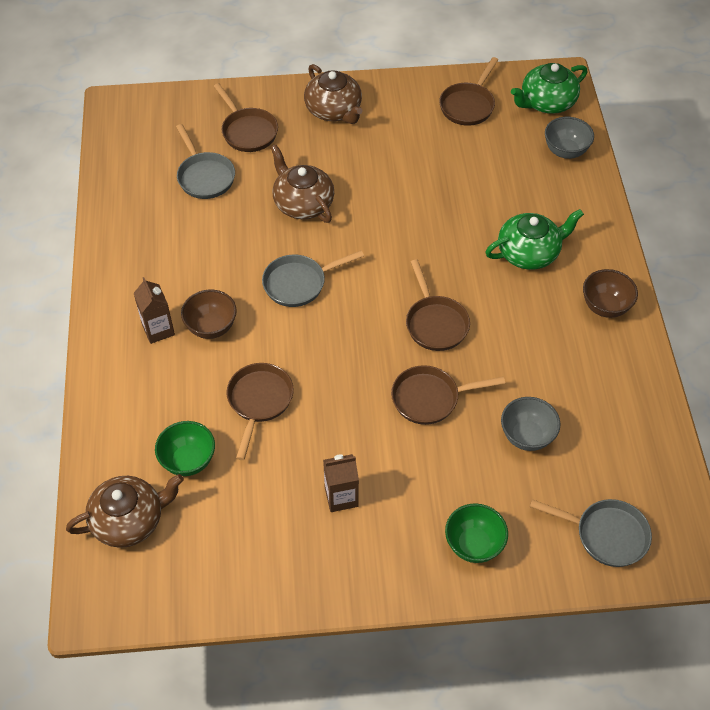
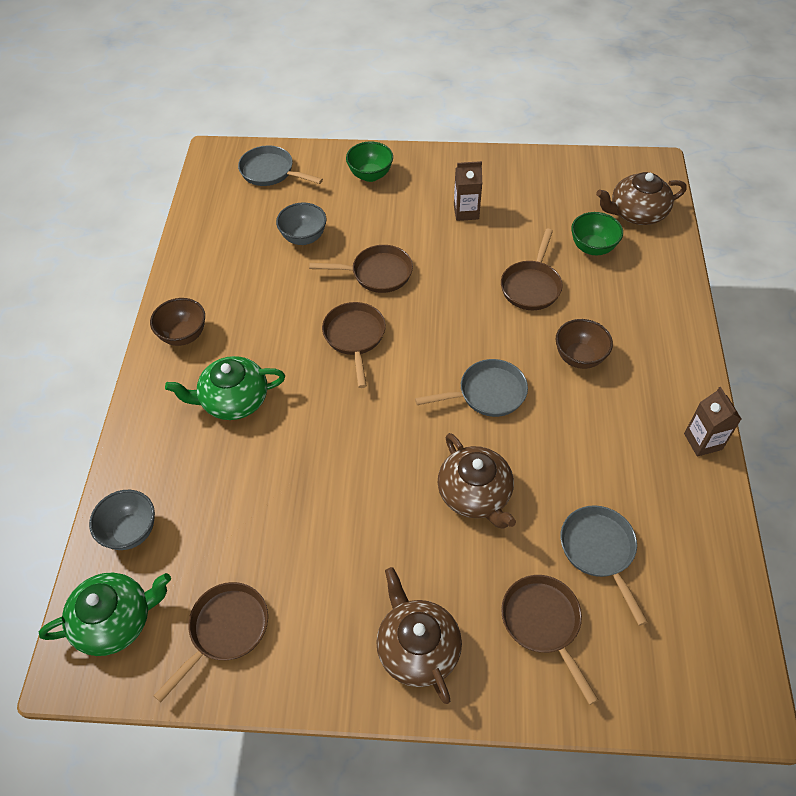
camera: 170 degrees left, 0 degrees up
(158, 330) = (633, 360): brown carton -> brown carton (703, 441)

